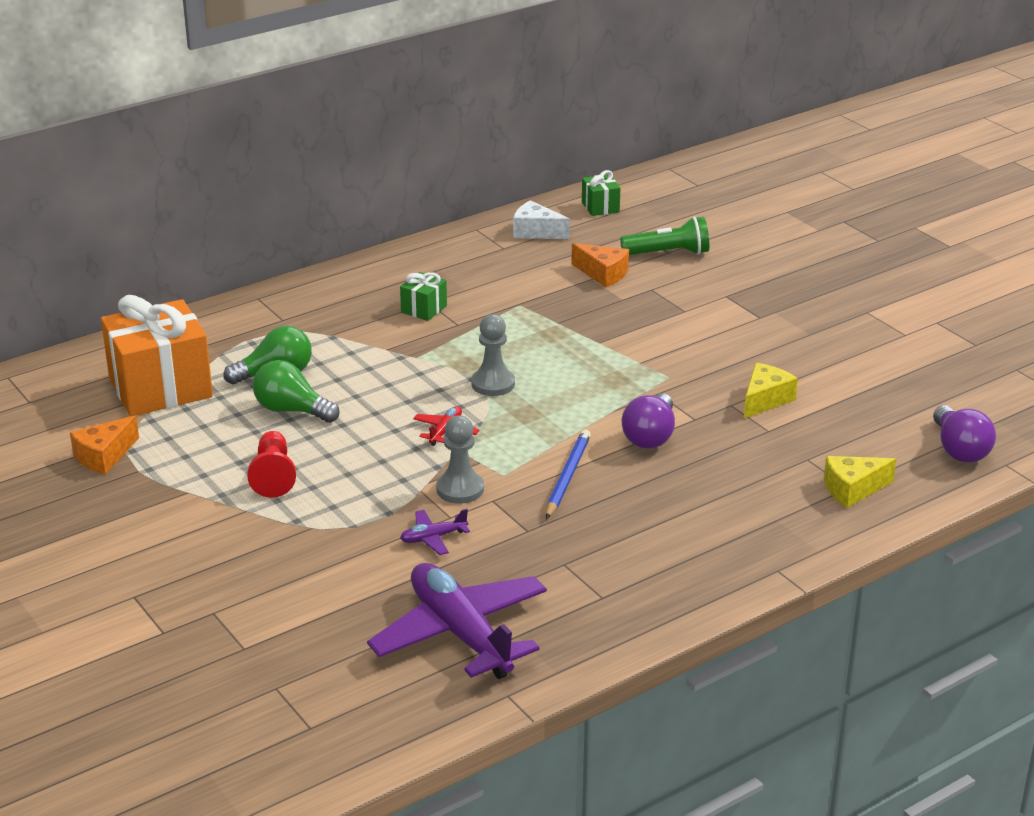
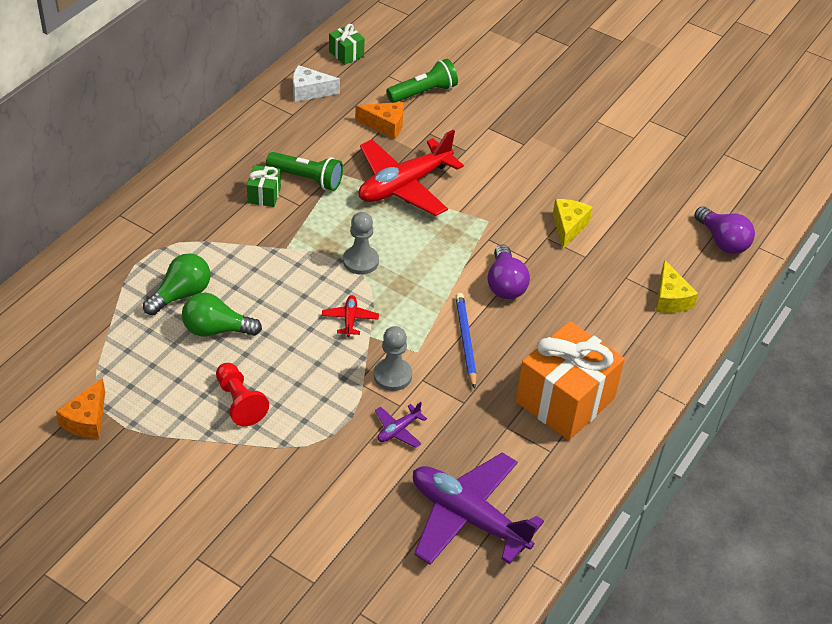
camera: 25 degrees left, 15 degrees up
(160, 388) = (92, 333): orange gift -> orange gift (565, 400)
(481, 304) = (307, 179): none -> green flashlight
(589, 328) = (404, 185): none -> red plane
(852, 489) = (670, 298): yellow cheese -> yellow cheese turned 60 degrees counterclockwise

